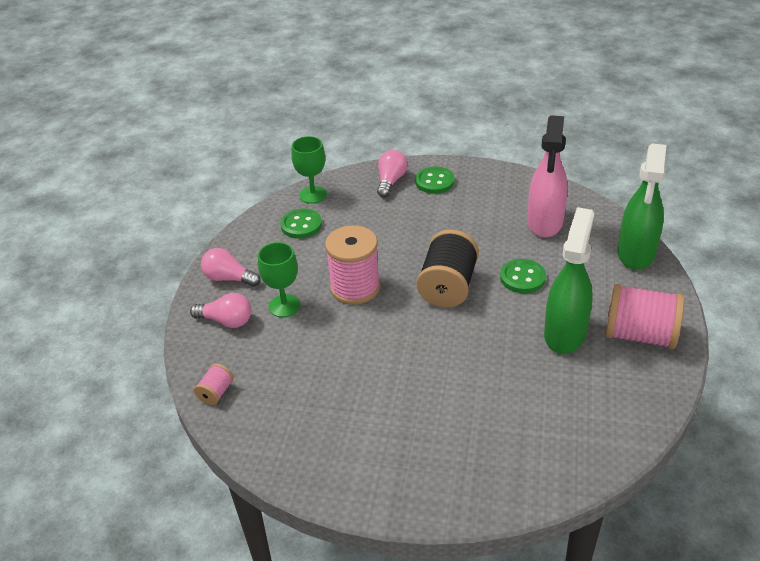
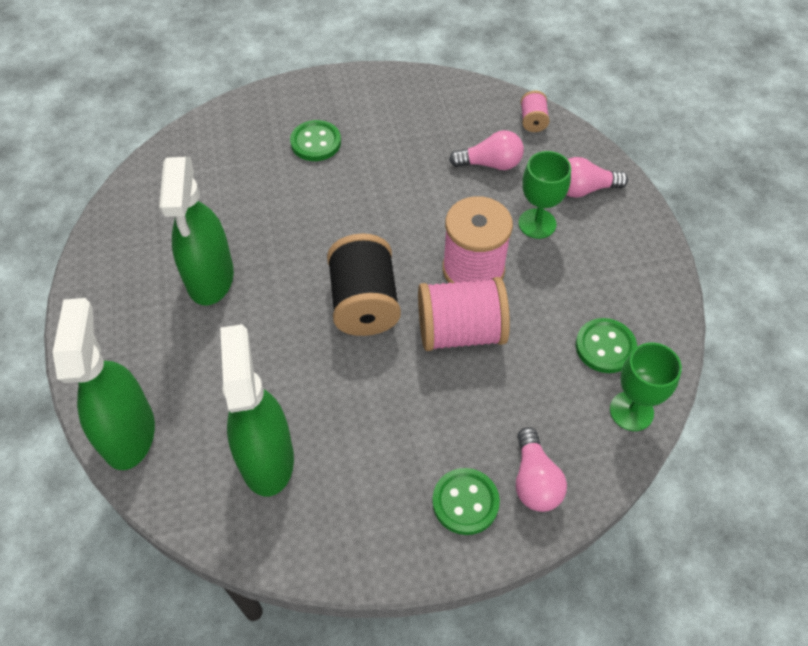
camera: 155 degrees right, 15 degrees up
(229, 278) = (627, 239): pink light bulb -> pink light bulb (490, 164)
(522, 278) = (276, 344): green button -> green button (316, 142)
(545, 223) = (266, 458): pink spray bottle -> green spray bottle
(639, 335) = (124, 300): pink spool -> pink spool (460, 332)

